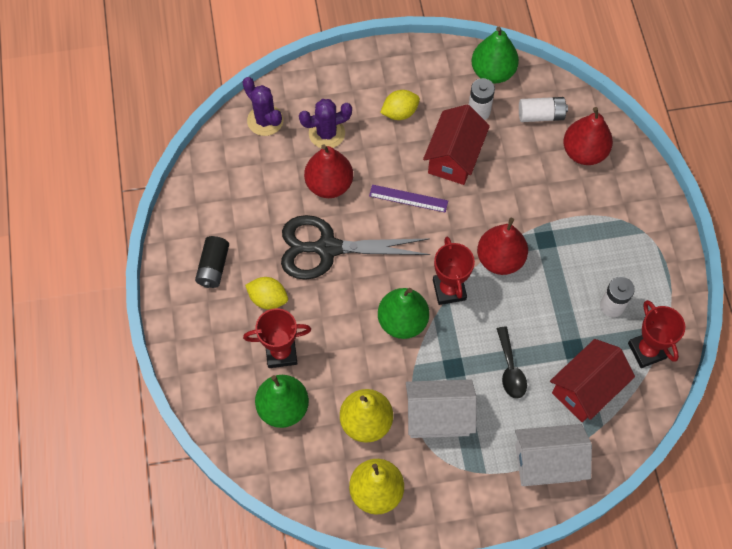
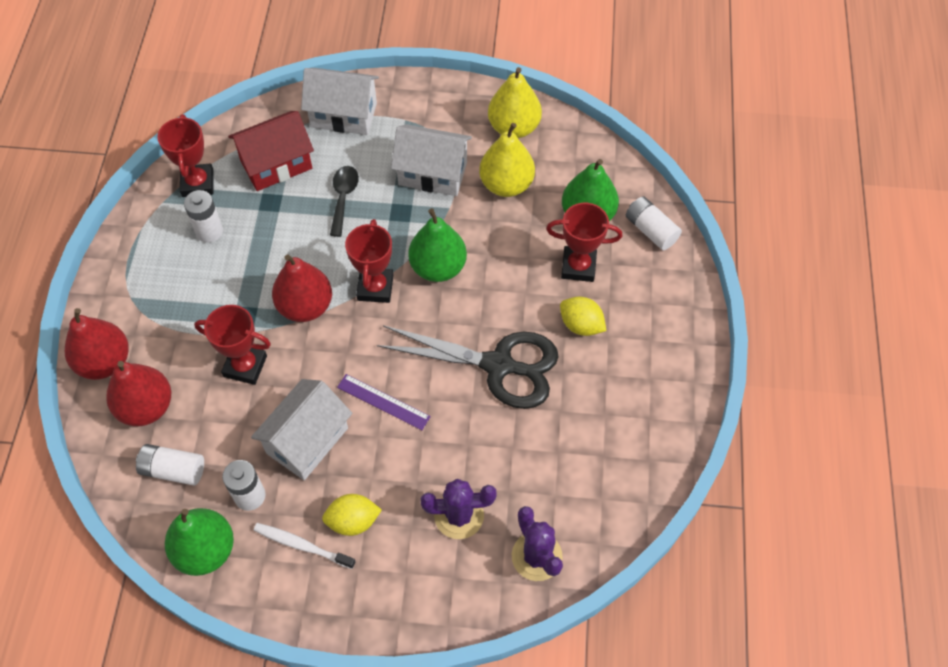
camera: 165 degrees left, 5 degrees down
(213, 267) = (638, 375): black battery -> none
(222, 406) = (650, 230): none -> white battery
(329, 184) = (475, 443): red pear -> red pear (105, 362)
(428, 90) = (302, 545): none -> white toothbrush
(454, 157) = (307, 440): red house -> white house
(525, 199) = (245, 366): none -> red trophy

